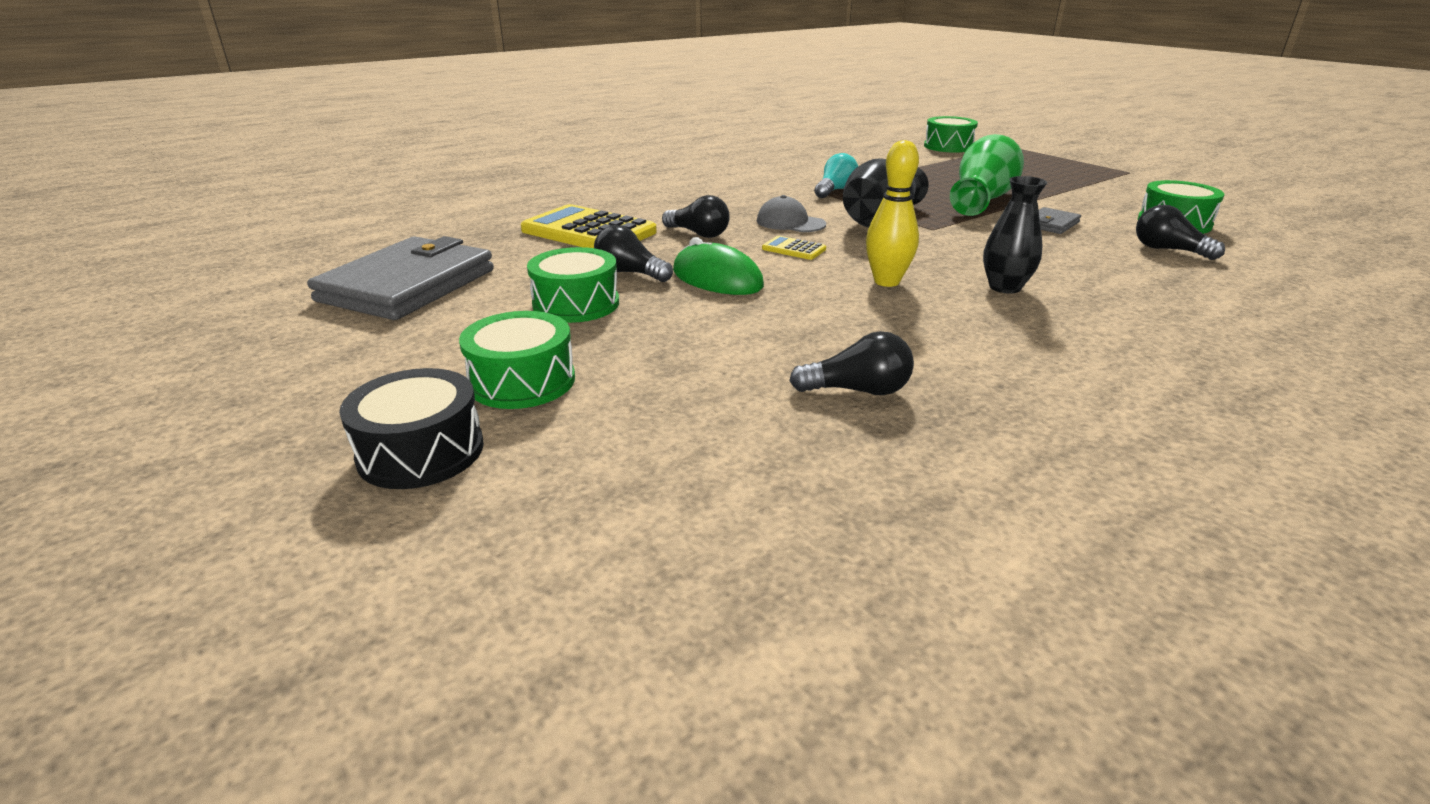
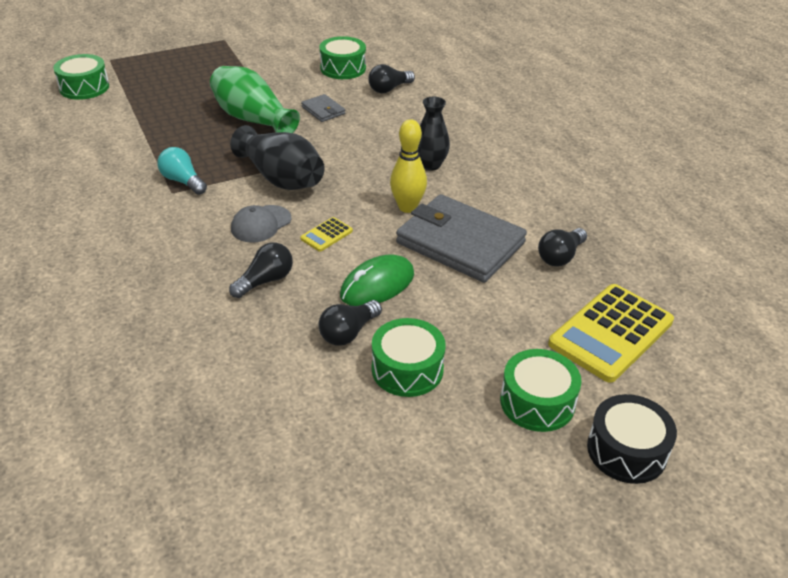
camera: 80 degrees left, 10 degrees up
(408, 285) = (329, 491): grey wallet -> grey wallet (460, 243)
(588, 231) = (223, 353): yellow calculator -> yellow calculator (611, 333)
(857, 390) = (560, 256): black light bulb -> black light bulb turned 150 degrees counterclockwise

